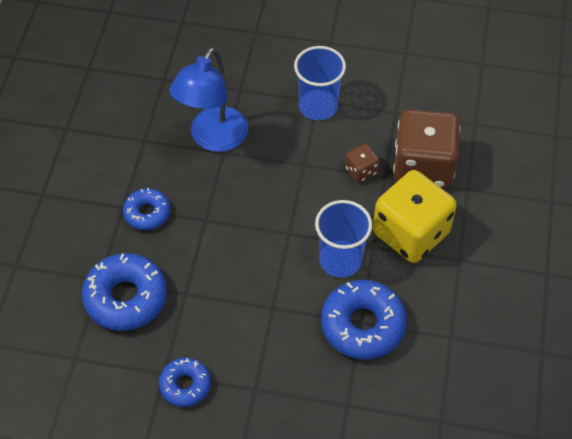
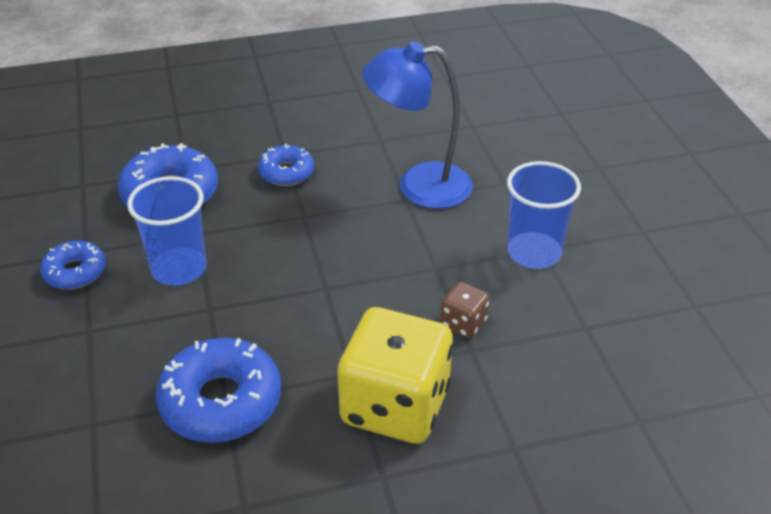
camera: 65 degrees right, 15 degrees down
(340, 260) = (311, 347): blue cup -> blue cup (179, 269)
(423, 167) = (516, 384): brown dice -> none

